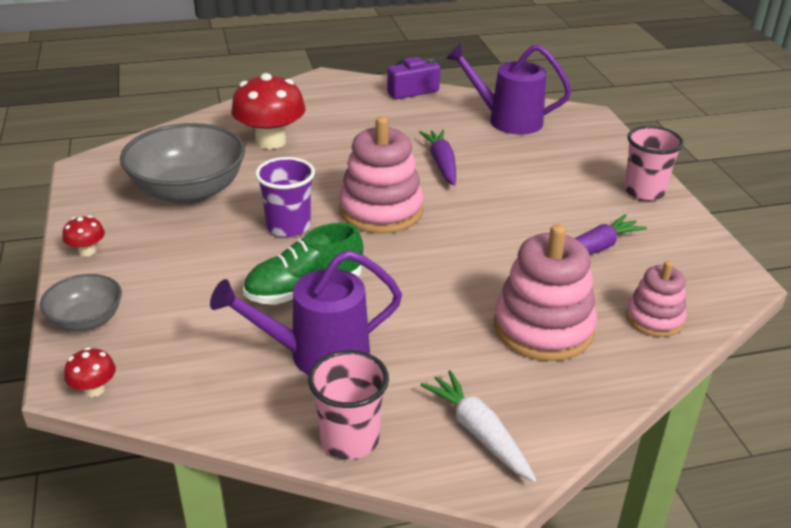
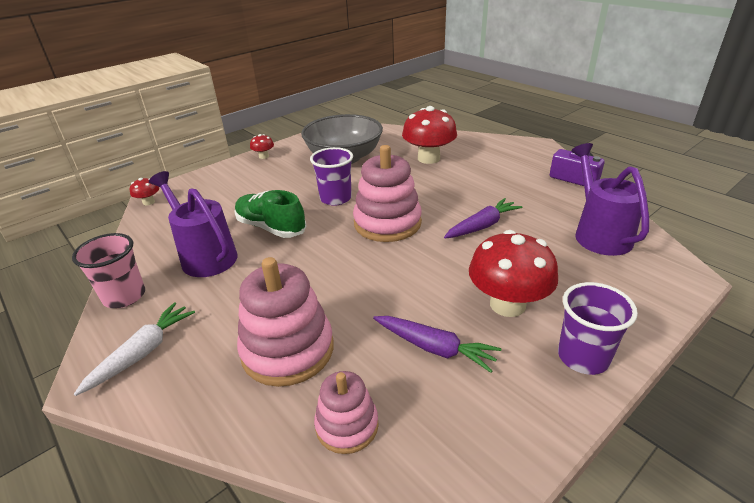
camera: 65 degrees right, 0 degrees up
(86, 320) = (204, 179): grey bowl -> none
(565, 196) = (507, 304): none -> red mushroom
(644, 191) = (583, 357): pink cup -> purple cup

